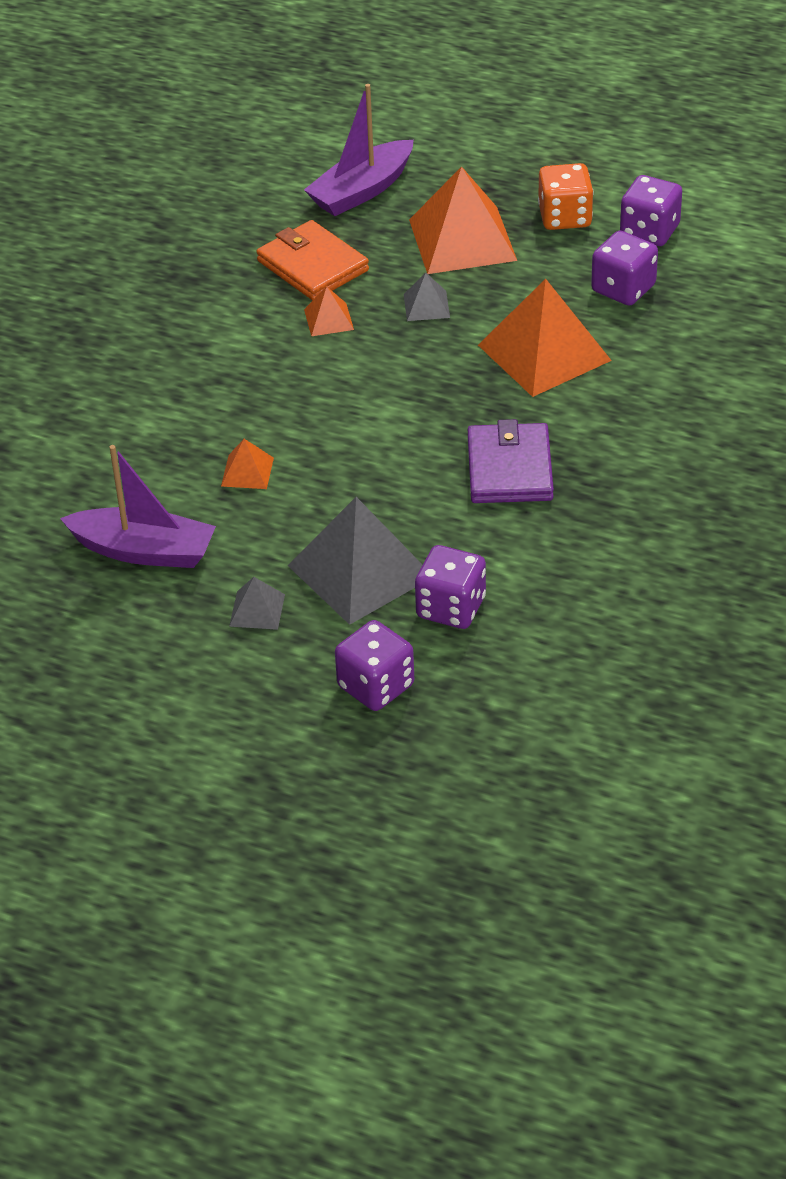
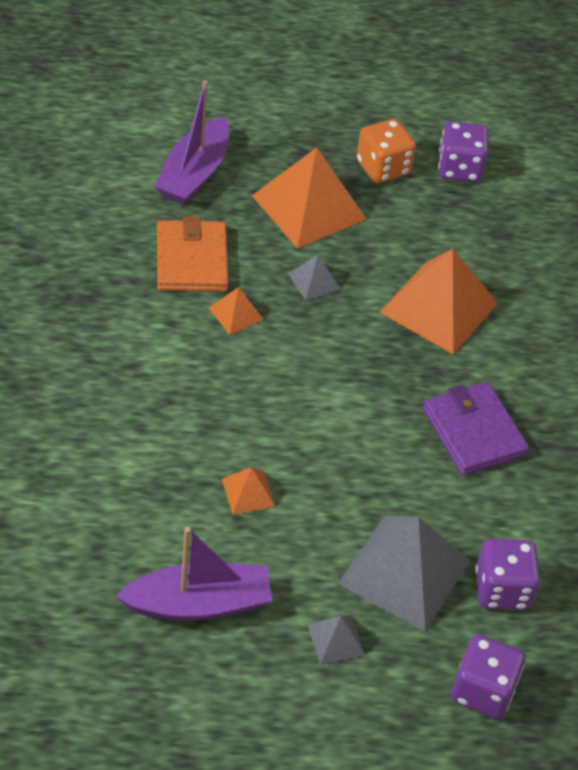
camera: 30 degrees left, 5 degrees up
(313, 266) = (192, 260): orange wallet -> orange wallet turned 60 degrees clockwise
(623, 288) = (469, 229): purple dice -> none

